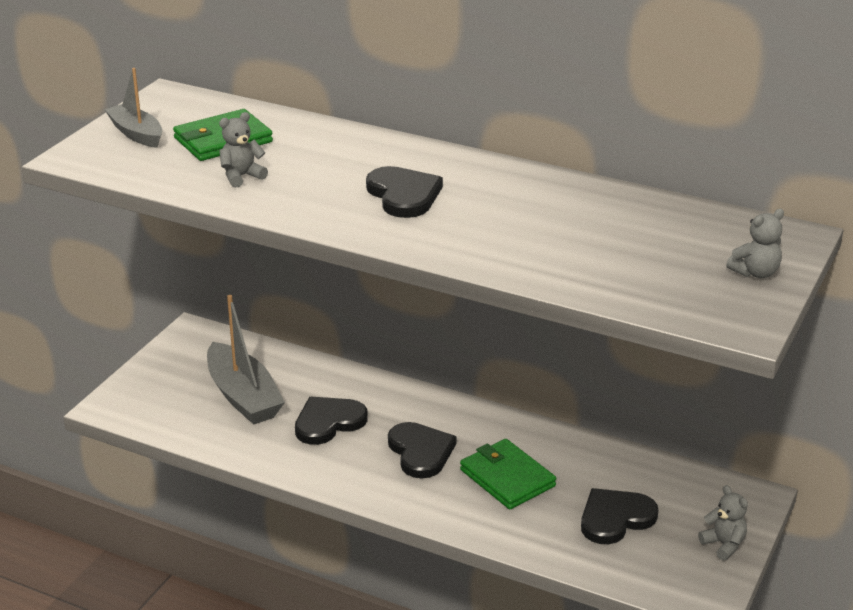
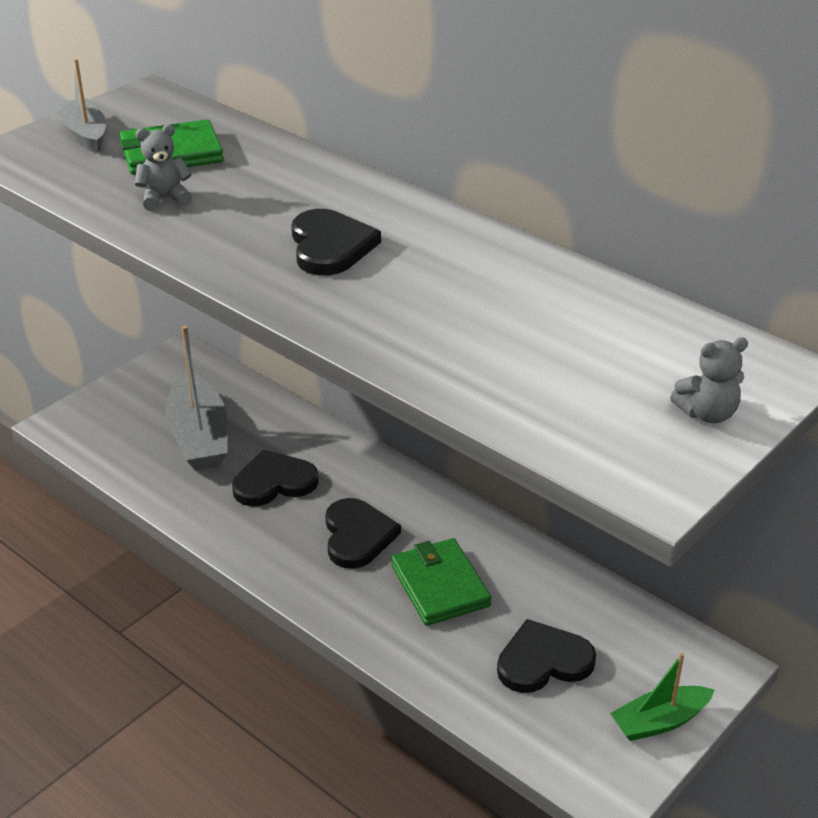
camera: 15 degrees right, 5 degrees up
(723, 544) = (659, 721): grey teddy bear -> green boat

